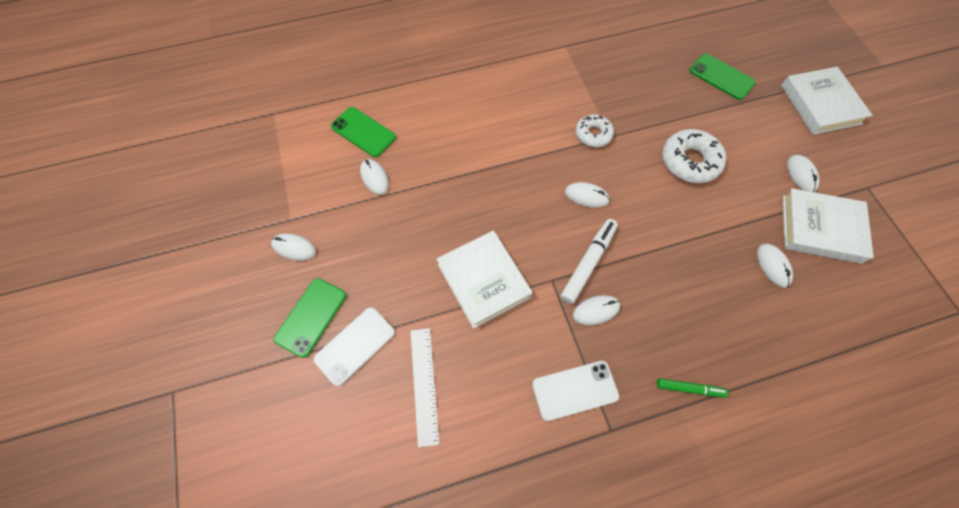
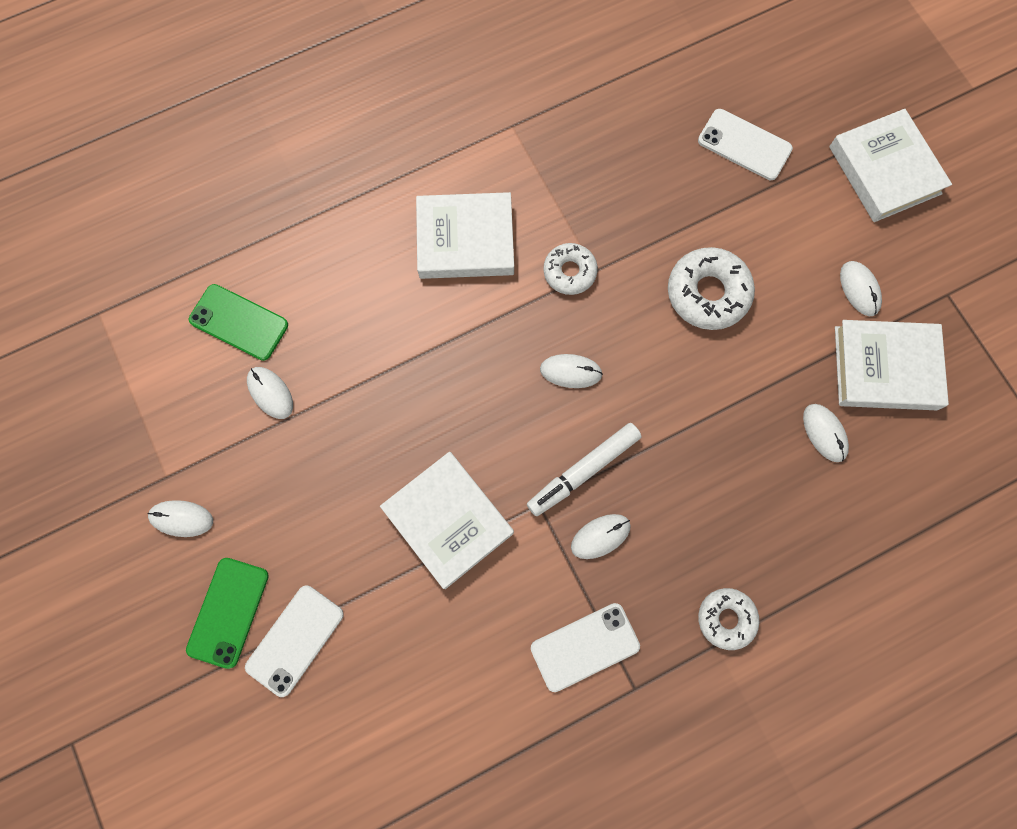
camera: 10 degrees left, 10 degrees up
(424, 385) = (394, 674): white ruler -> none
(524, 106) = (465, 240): none -> white book
(588, 263) = (583, 471): white marker -> white marker turned 150 degrees counterclockwise
(689, 388) = (726, 618): green marker -> white donut
(721, 77) = (744, 145): green phone -> white phone

